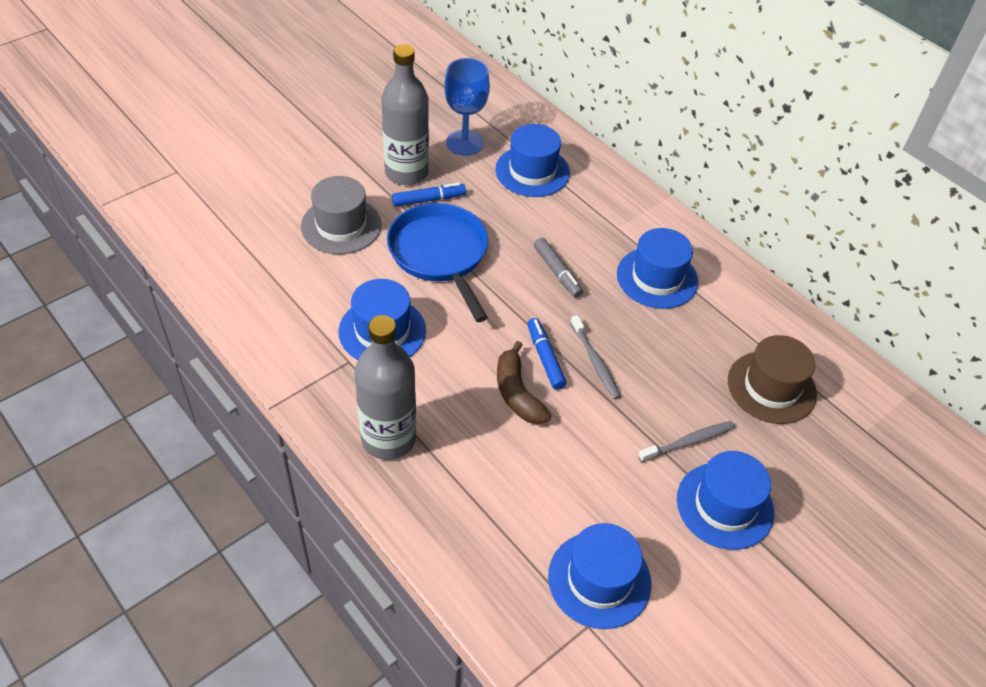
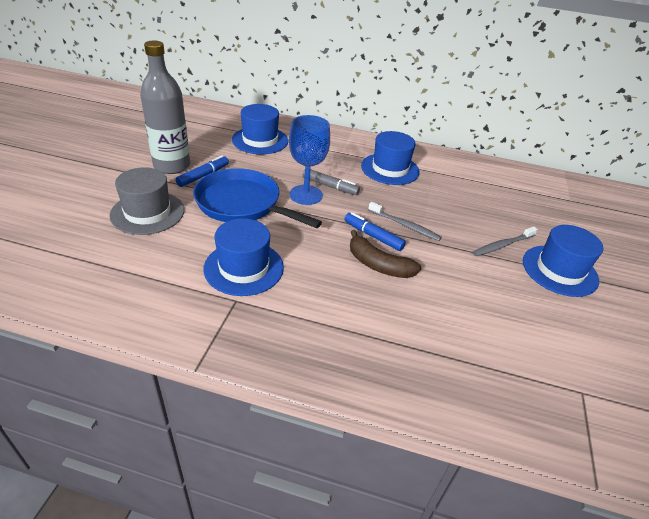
camera: 35 degrees left, 10 degrees down
(388, 438) = (319, 340): grey bottle -> none
(464, 143) = (199, 138): blue goblet -> blue goblet (306, 195)
(599, 579) = (553, 356): blue hat -> none
(688, 442) = (502, 245): grey toothbrush -> grey toothbrush turned 150 degrees counterclockwise
(771, 387) = (507, 198): brown hat -> none

